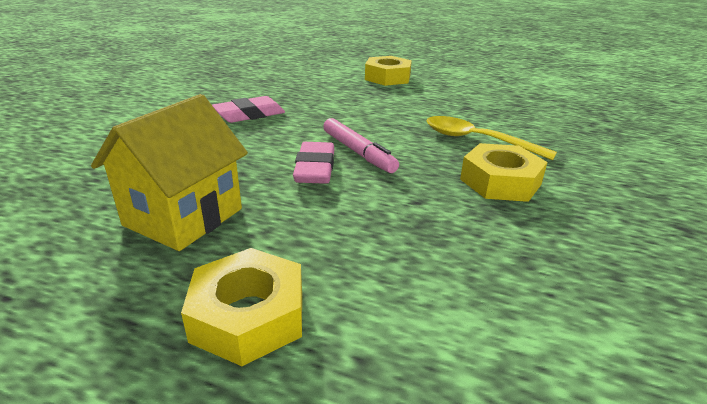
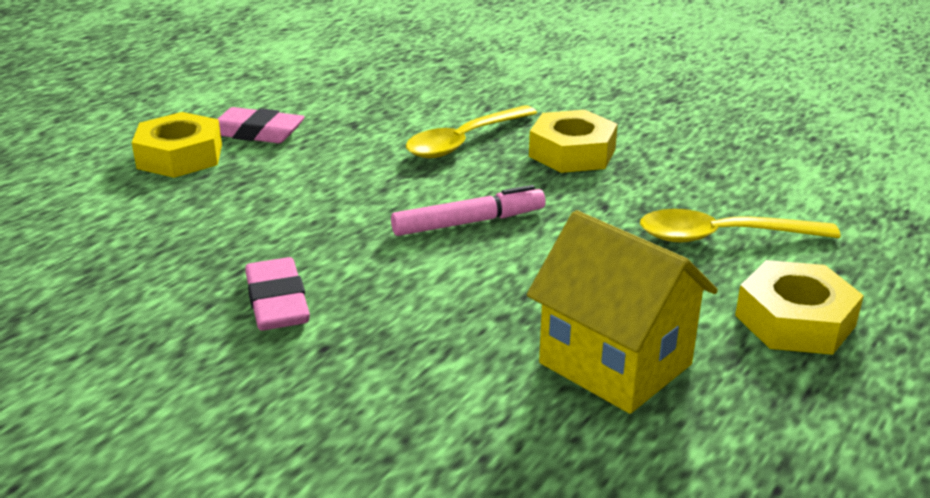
camera: 75 degrees left, 0 degrees up
(315, 168) = (507, 258): pink eraser -> pink eraser (256, 133)
(396, 268) = (723, 236): none -> yellow spoon

